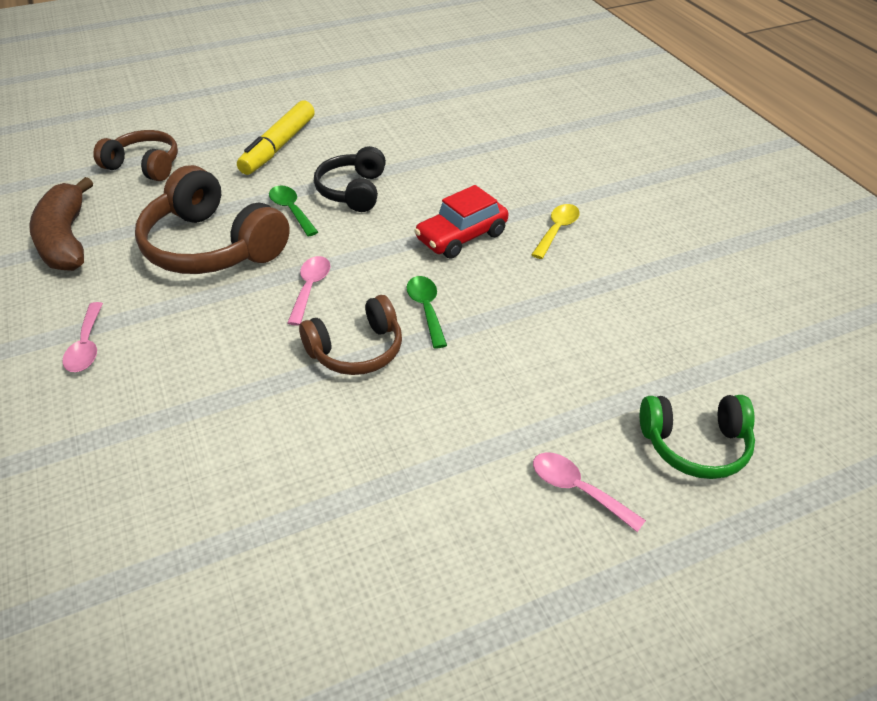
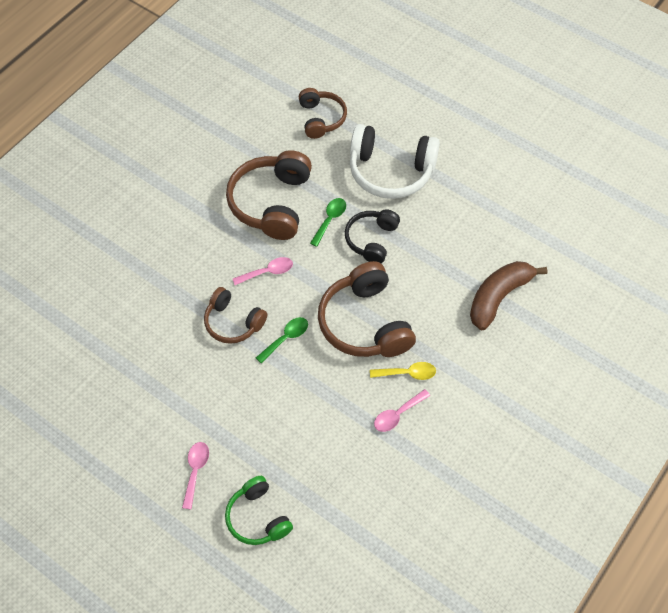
camera: 60 degrees right, 15 degrees up
(66, 240) = (233, 133): brown banana -> brown banana (498, 297)
(87, 346) = (165, 203): pink spoon -> pink spoon (397, 414)
(278, 146) = (390, 171): yellow marker -> white headphones
(353, 191) = (371, 240): black headphones -> black headphones turned 45 degrees counterclockwise
(461, 237) = (364, 323): red car -> brown headphones

